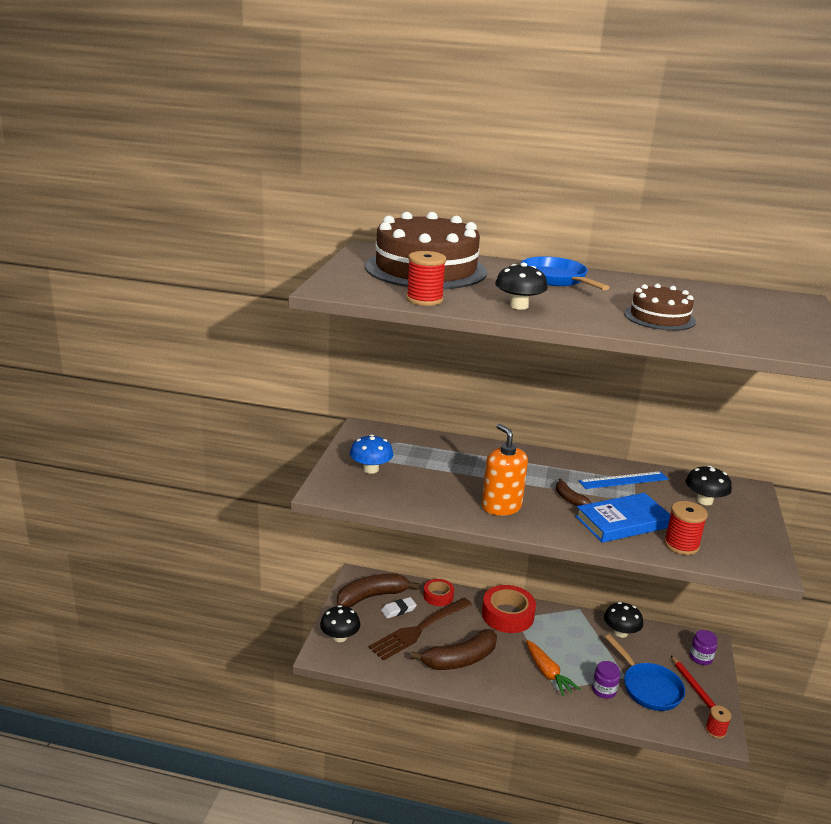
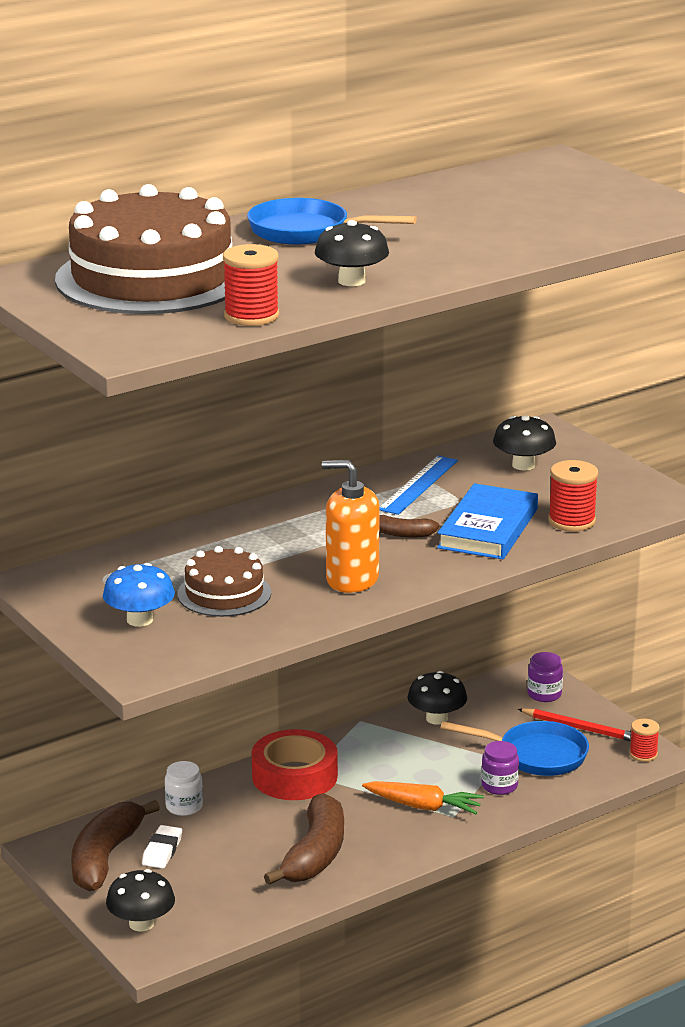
camera: 45 degrees left, 0 degrees up
(418, 630) = (220, 855): brown fork -> none
(438, 596) = (184, 806): red tape -> white jar
(659, 317) = (493, 236): brown cake -> brown cake (224, 593)

